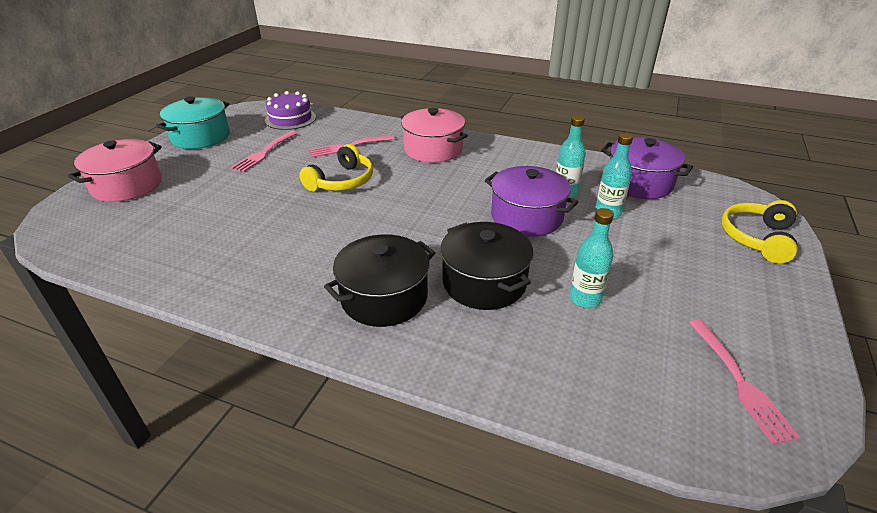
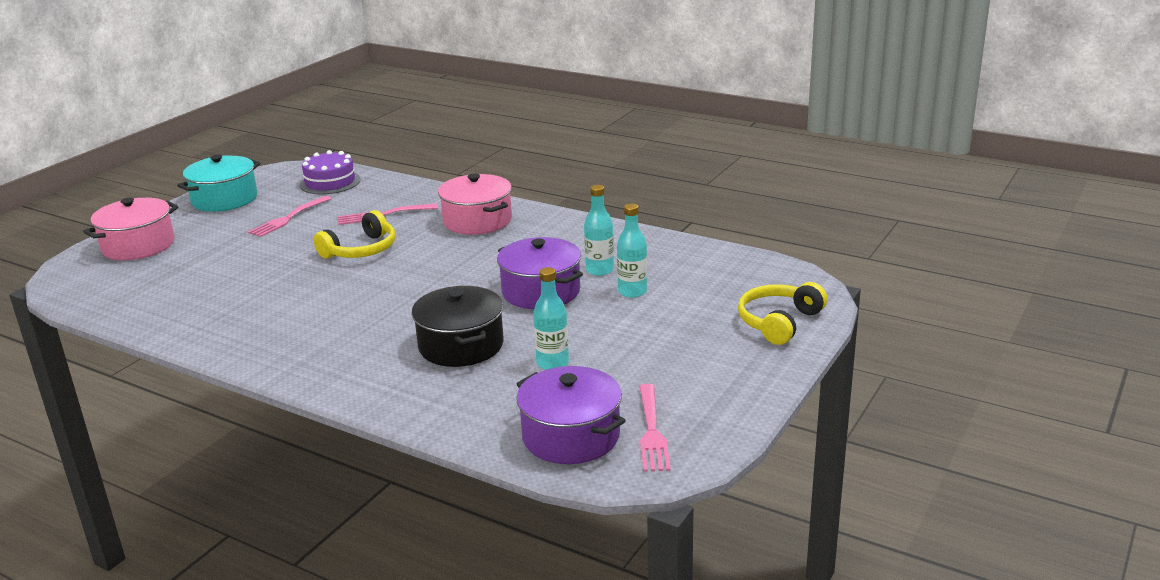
camera: 10 degrees right, 10 degrees down
(384, 297) = (358, 352): black pot -> none
(639, 183) = (691, 264): purple pot -> purple pot (571, 436)

